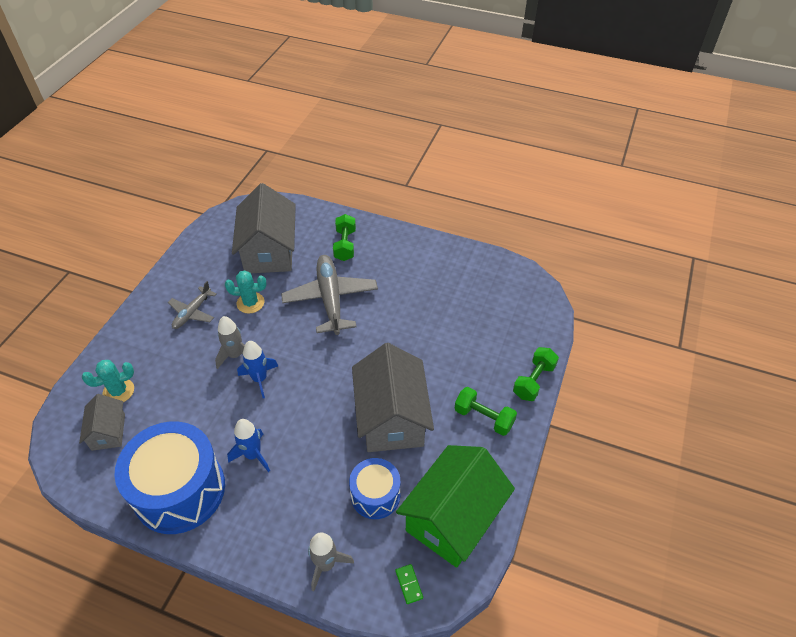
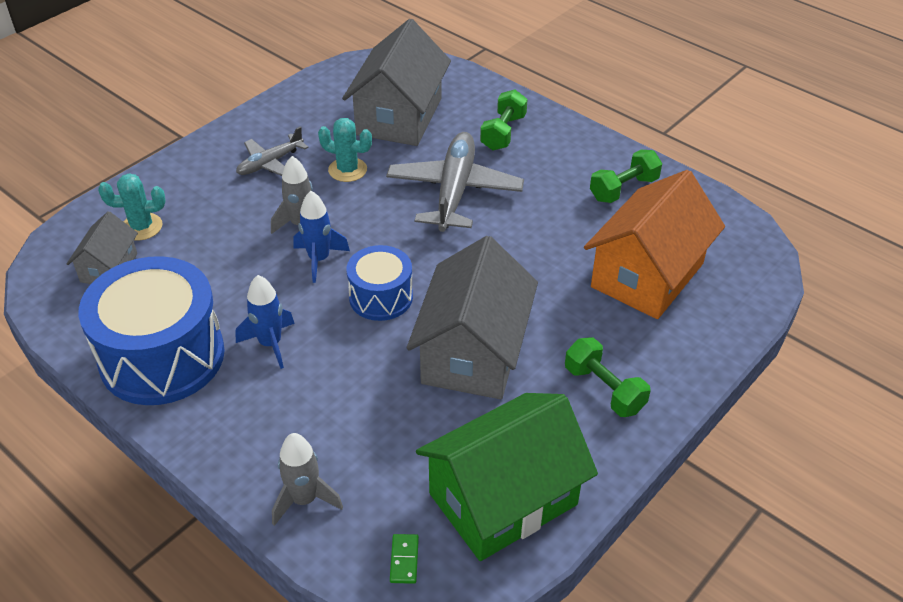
camera: 20 degrees right, 5 degrees down
(375, 495) = (408, 438): blue drum -> blue drum (381, 297)
(478, 327) = (647, 275): none -> orange house
(533, 381) = (700, 364): green dumbbell -> green dumbbell (623, 189)

